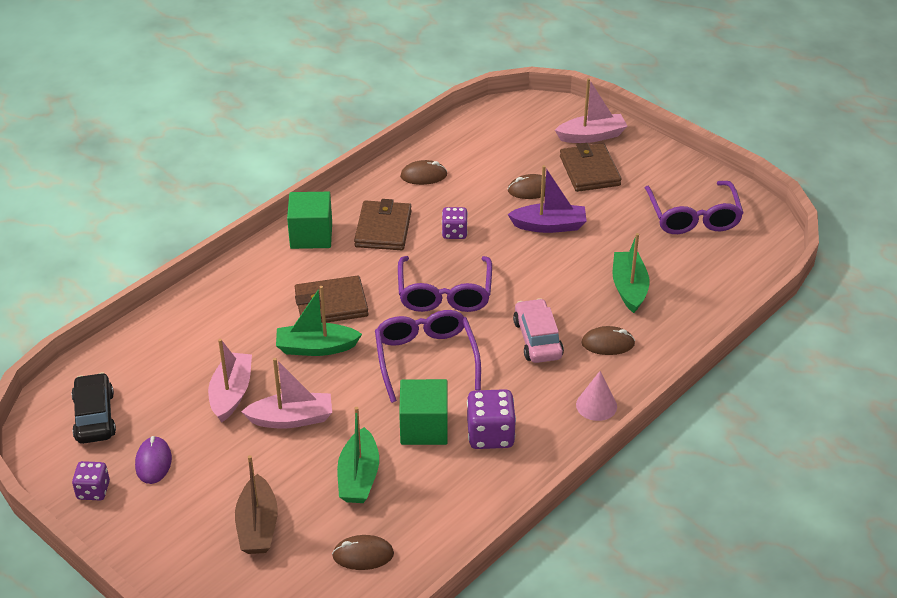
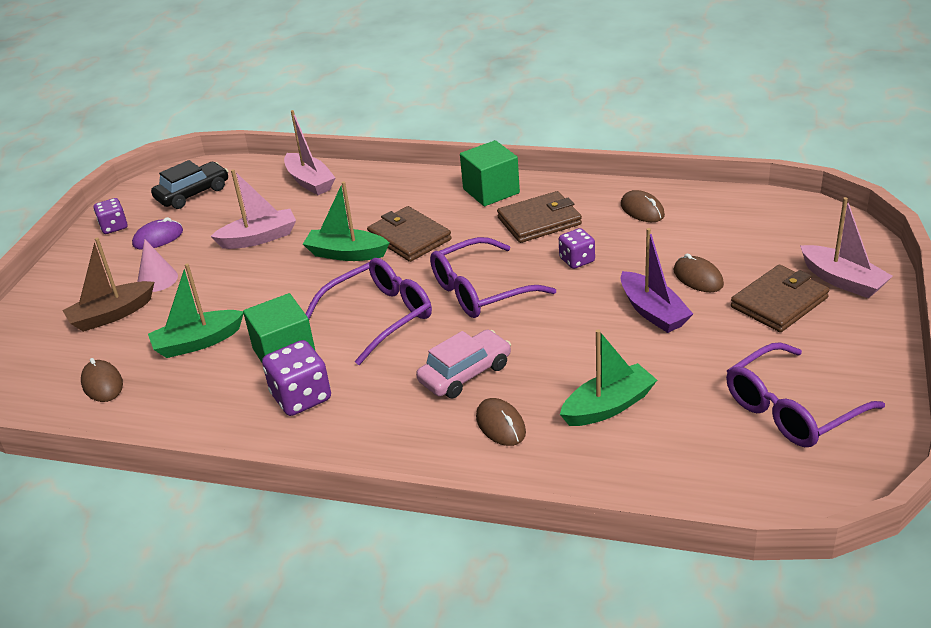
camera: 65 degrees right, 5 degrees down
(291, 419) = (248, 278): pink boat -> pink boat (310, 182)
(316, 348) = (346, 254): green boat -> green boat turned 45 degrees counterclockwise
(596, 405) = (395, 453): pink cone -> pink cone (157, 279)

